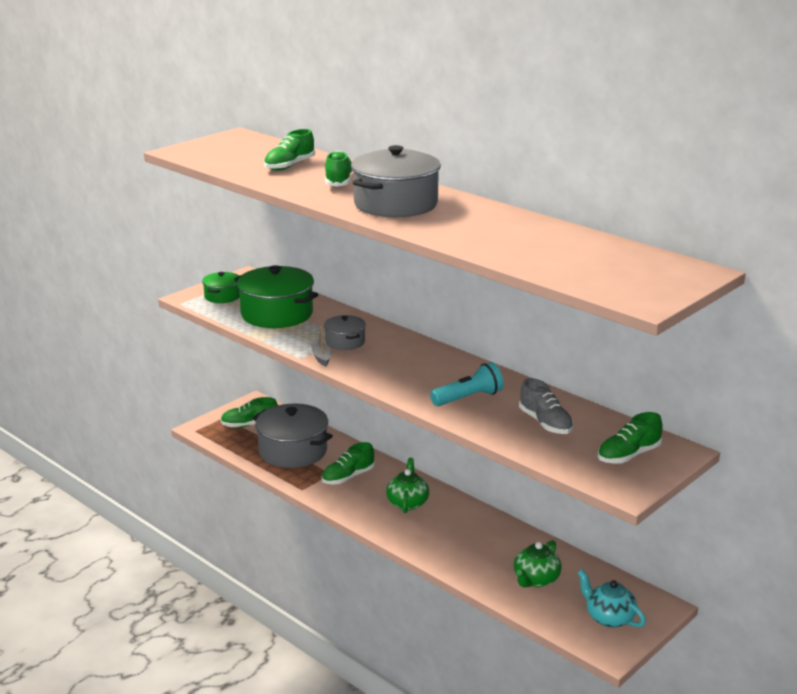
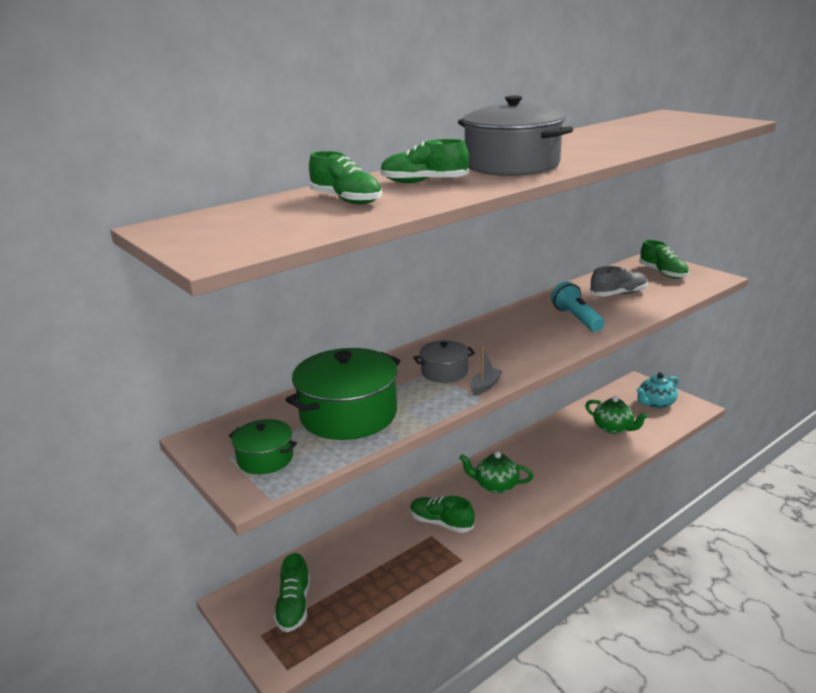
camera: 80 degrees left, 0 degrees up
(293, 451) = (374, 565): grey pot -> none
(321, 358) = (485, 386): grey boat -> grey boat turned 135 degrees clockwise
(348, 477) = (441, 523): green shoe -> green shoe turned 150 degrees clockwise

